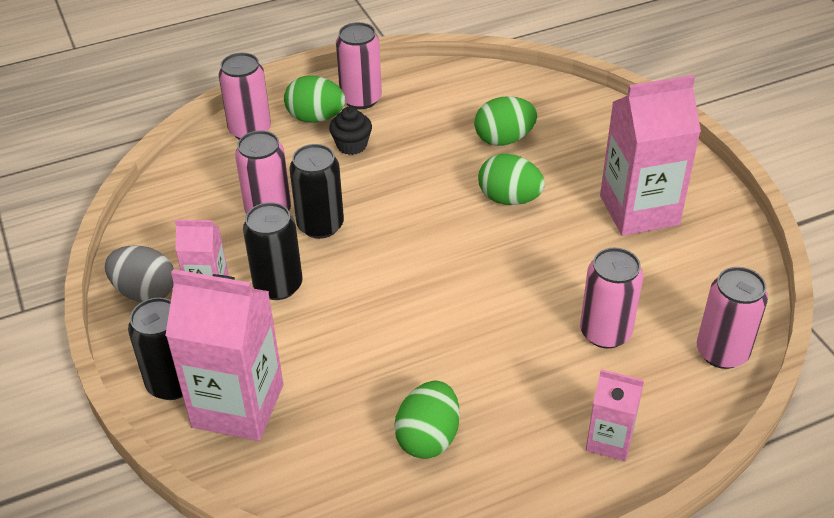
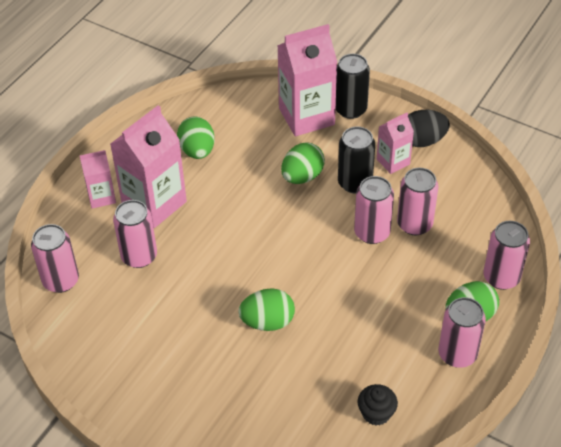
camera: 145 degrees right, 5 degrees up
(145, 292) = (422, 141): grey egg -> black egg
(320, 225) = (372, 233): black can -> pink can
(352, 145) = (418, 306): black cupcake -> black cupcake (376, 413)
(504, 139) = (314, 376): green egg -> green egg (302, 176)
(639, 210) = (169, 364): pink carton -> pink carton (154, 203)

